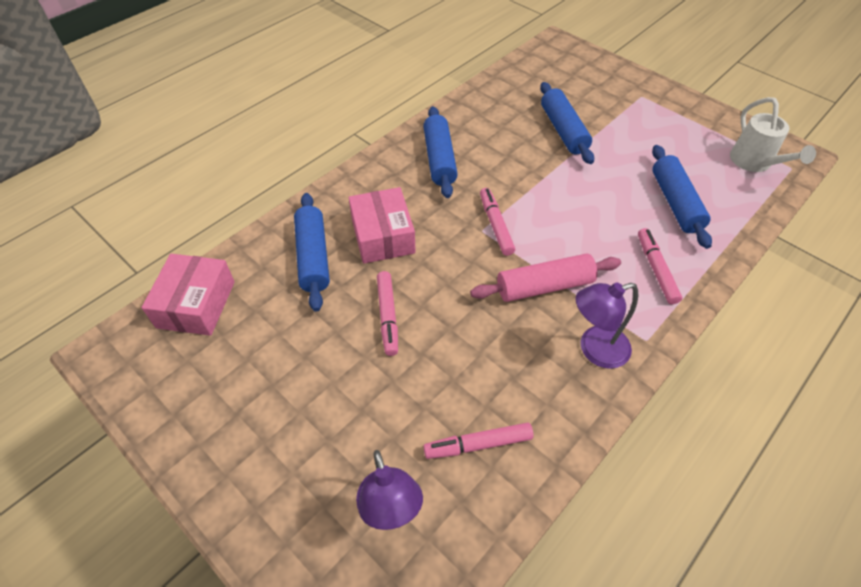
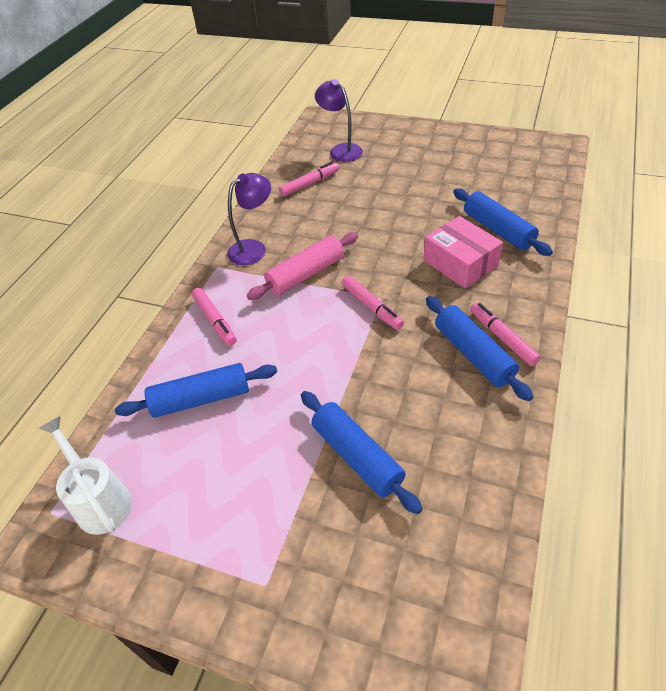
camera: 160 degrees right, 5 degrees down
(196, 304) = (541, 179): pink box -> none
(388, 316) = (409, 217): pink marker -> pink marker (502, 338)
(675, 203) = (201, 398): blue rolling pin -> blue rolling pin turned 75 degrees counterclockwise

